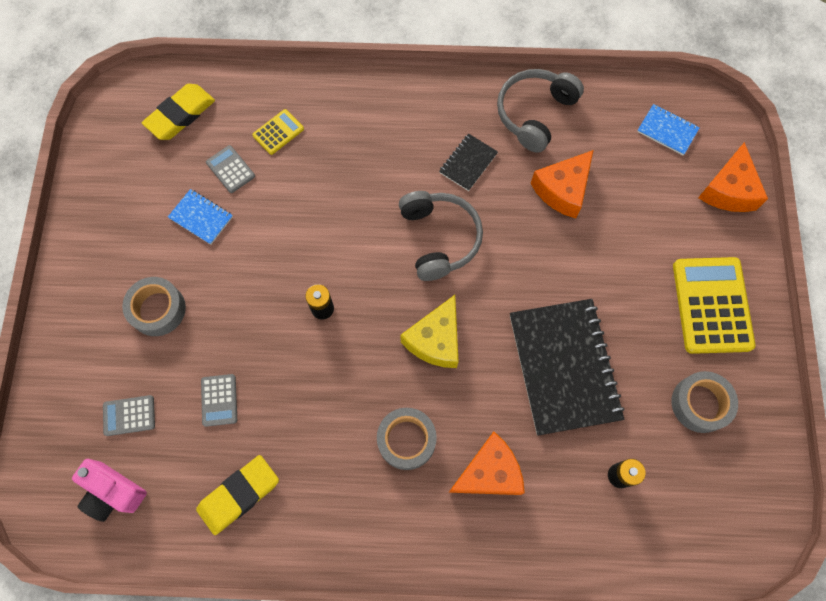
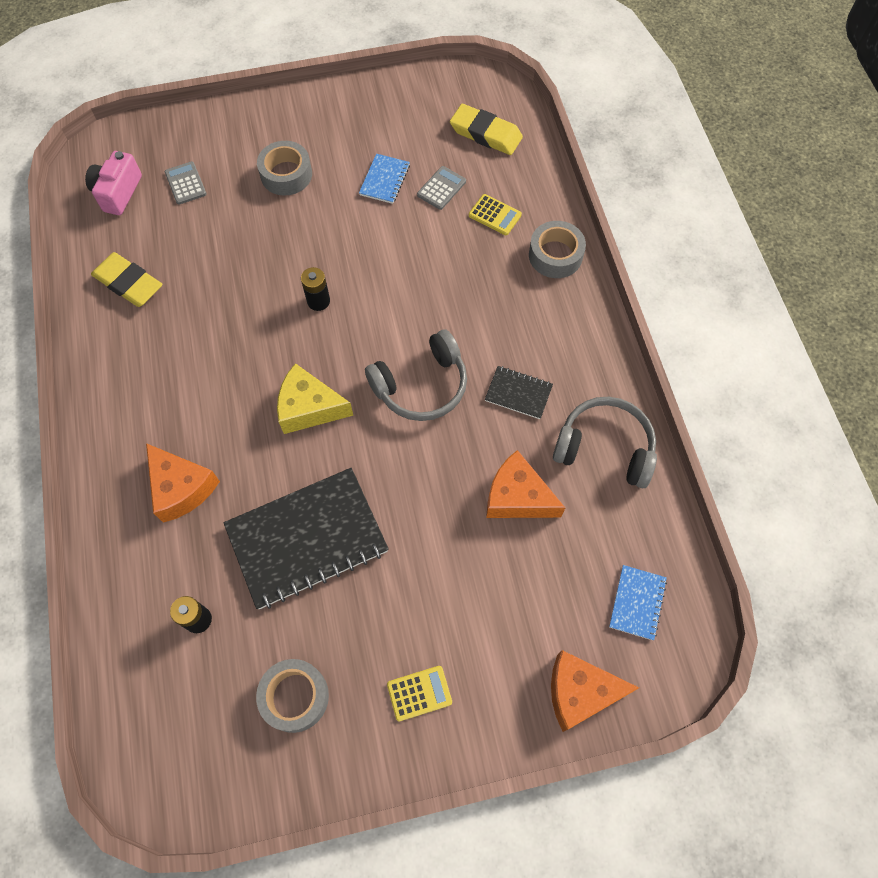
camera: 75 degrees right, 5 degrees down
(219, 400) = (212, 244): grey calculator -> none
(406, 440) = (201, 406): grey tape -> grey tape (555, 255)
(711, 305) = (419, 693): yellow calculator -> yellow calculator, size x0.49

